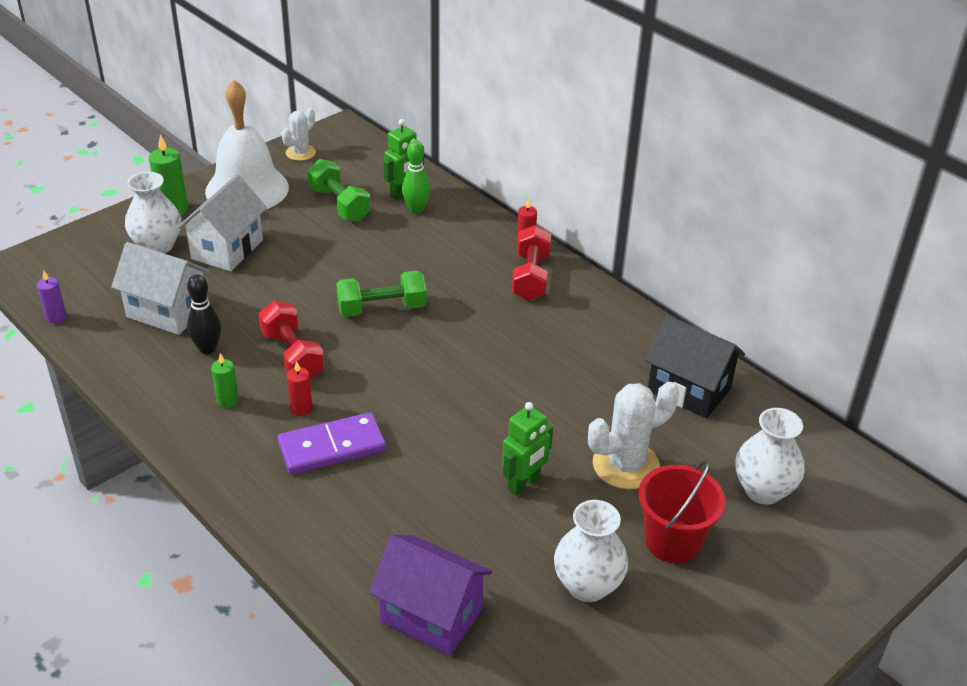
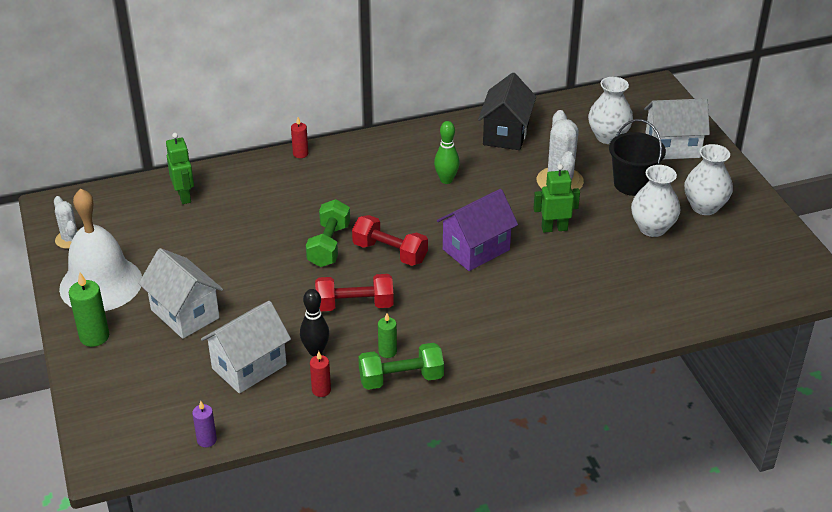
camera: 65 degrees left, 0 degrees up
(157, 246) = (146, 357): white vase -> white vase (704, 207)
(301, 409) = (420, 314): red candle -> red candle (321, 390)
(332, 447) = (471, 307): purple domino -> none
(339, 204) = (171, 235): green dumbbell -> green dumbbell (401, 379)
(416, 210) = (213, 195): green bowling pin -> green bowling pin (446, 180)
(431, 615) = (649, 299): purple house -> purple house (476, 249)
(524, 484) = (554, 228): green robot -> green robot turned 75 degrees counterclockwise
(531, 277) = (343, 163): red dumbbell -> red dumbbell (390, 252)
(673, 541) = (632, 184): red bucket -> black bucket
(688, 390) = (506, 134): black house -> black house turned 45 degrees counterclockwise
(794, 567) = (672, 147): none -> white house

